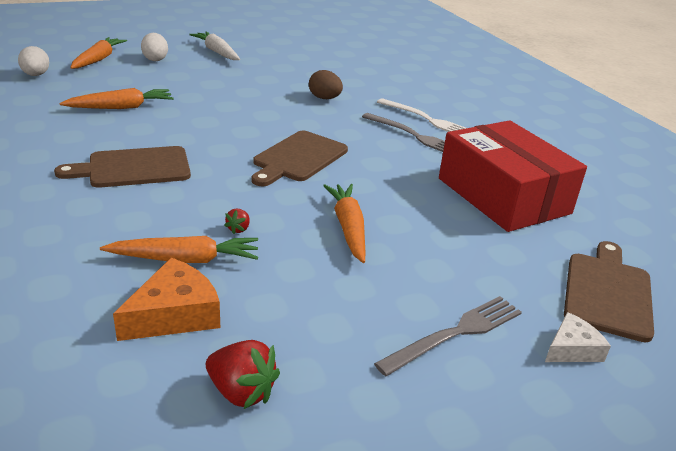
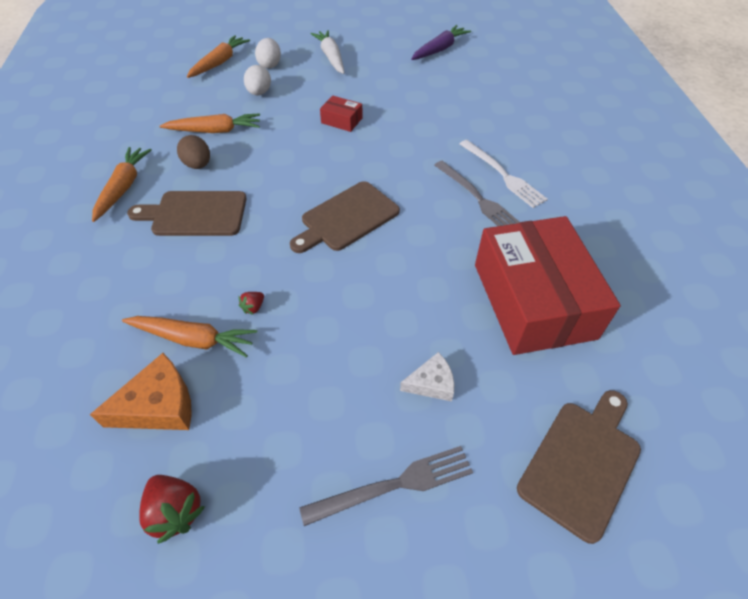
camera: 20 degrees right, 20 degrees up
(36, 75) = (160, 81): white egg -> white egg (259, 93)
(253, 93) = (341, 120): none -> red box
(321, 44) = (439, 49): none -> purple carrot
(324, 98) = (409, 133): brown egg -> brown egg (198, 165)
(348, 228) = (354, 322): orange carrot -> orange carrot (123, 187)
(572, 349) = (503, 533): white cheese -> white cheese (431, 383)

